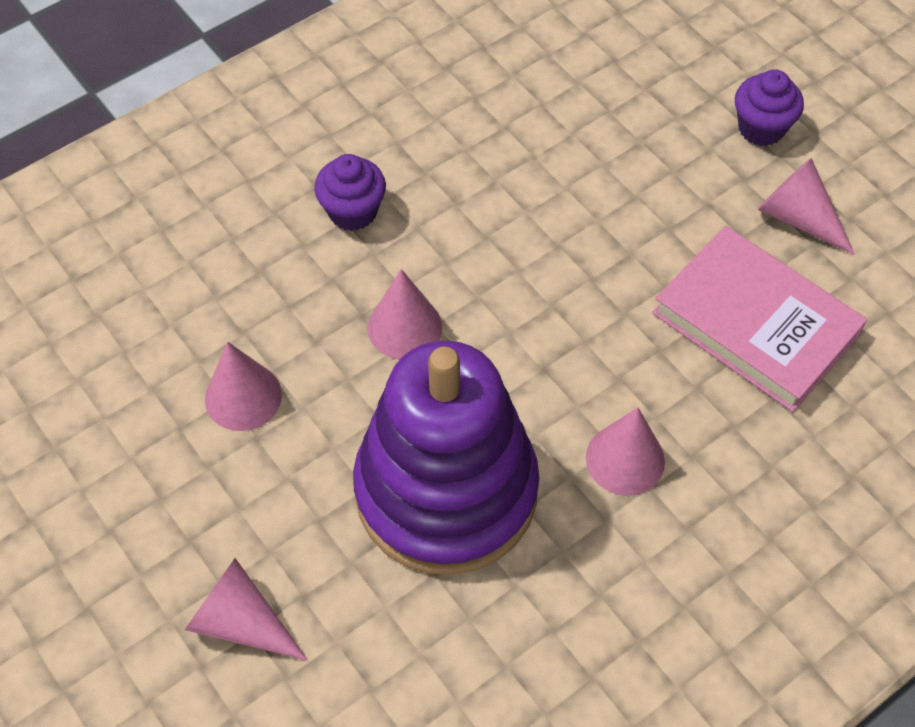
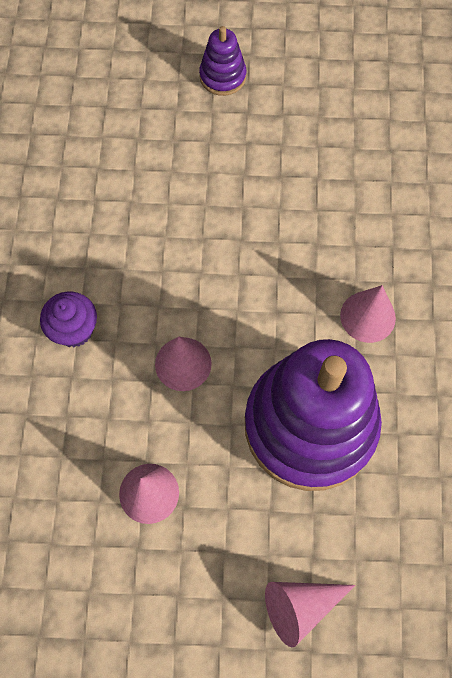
camera: 50 degrees left, 10 degrees up
(755, 323) = (341, 184): pink book -> none
(761, 128) = (222, 76): purple cupcake -> purple stacking toy
(798, 217) = (295, 109): pink cone -> none

